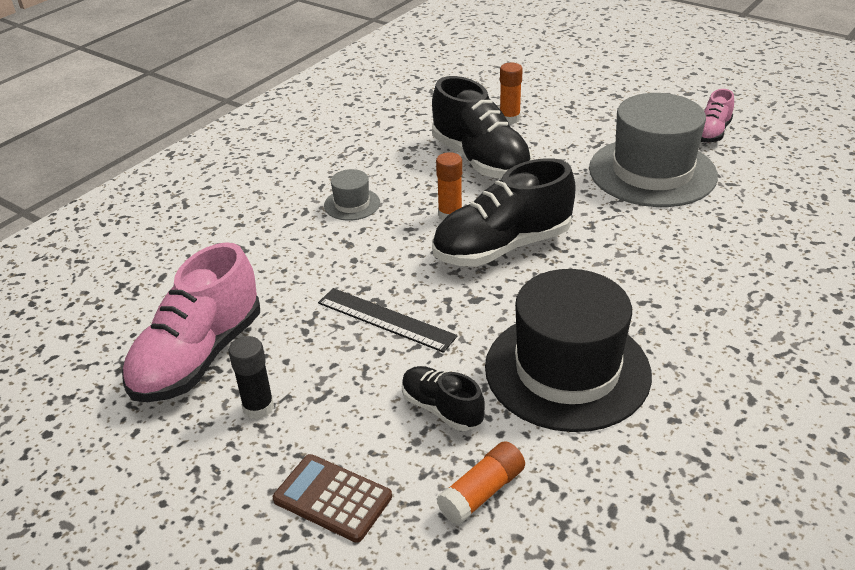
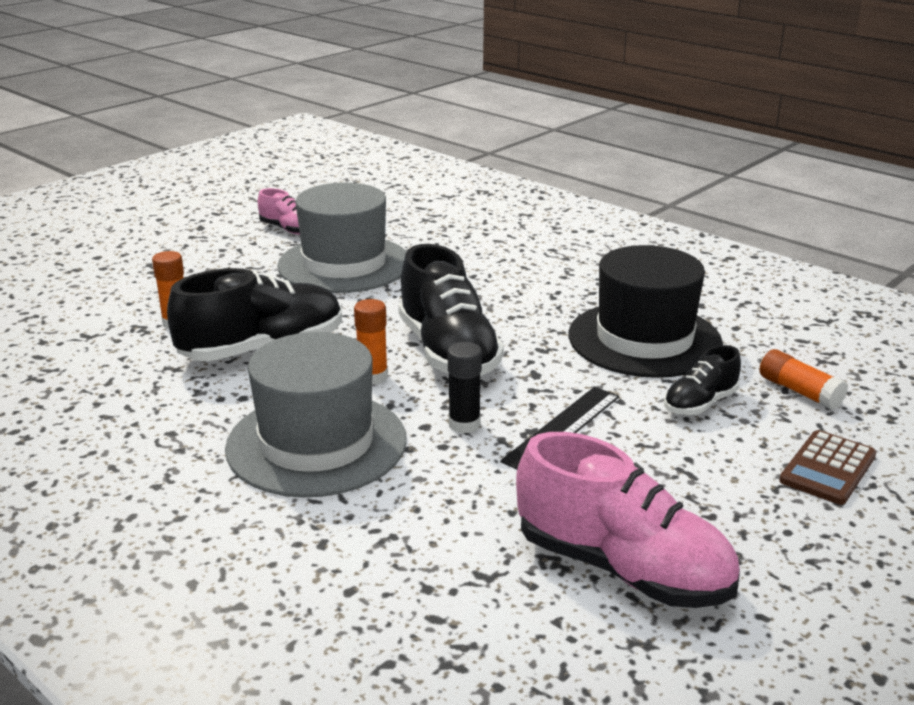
camera: 85 degrees left, 10 degrees down
(258, 407) = (710, 516): black glue stick -> black glue stick (464, 424)
(352, 204) = (316, 443): grey hat -> grey hat, size x2.30

